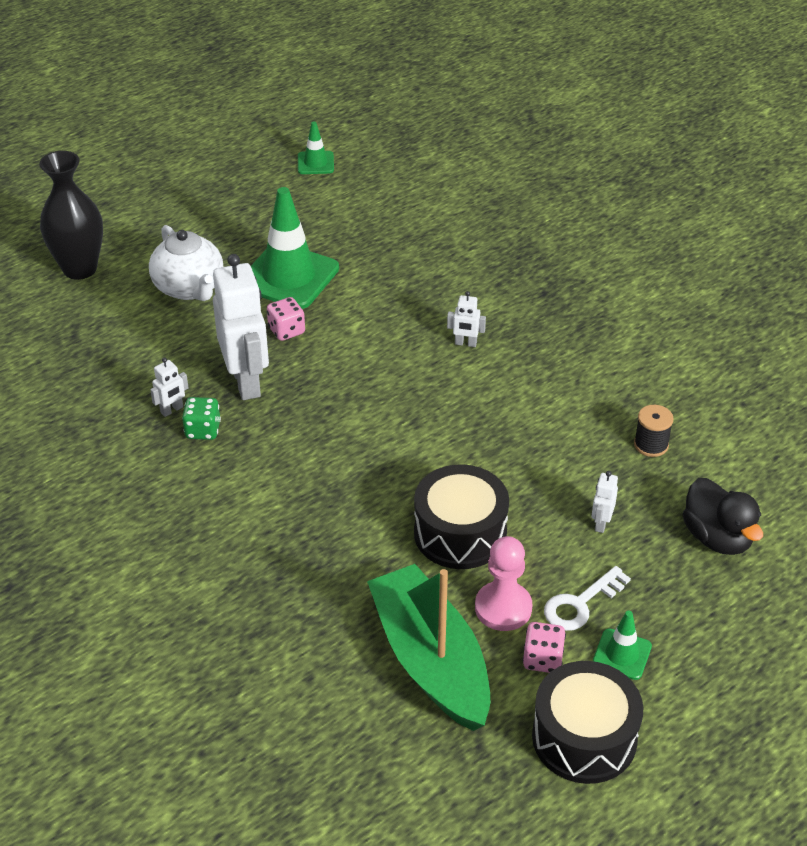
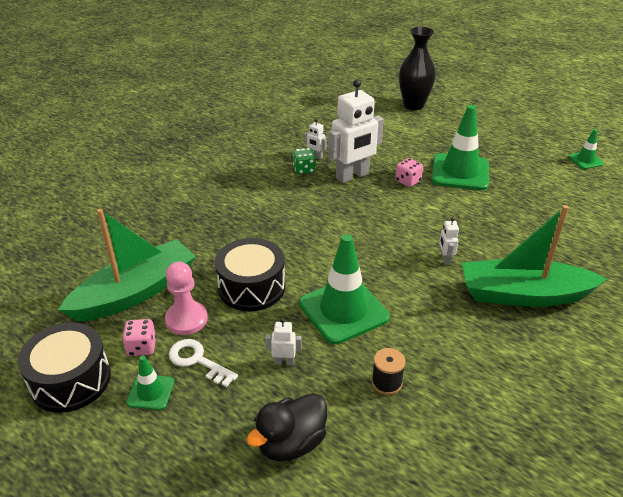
camera: 75 degrees right, 5 degrees down
(189, 288) = (422, 141): white teapot -> none
(530, 454) = (343, 310): none -> green traffic cone
(547, 302) = (523, 295): none -> green boat

